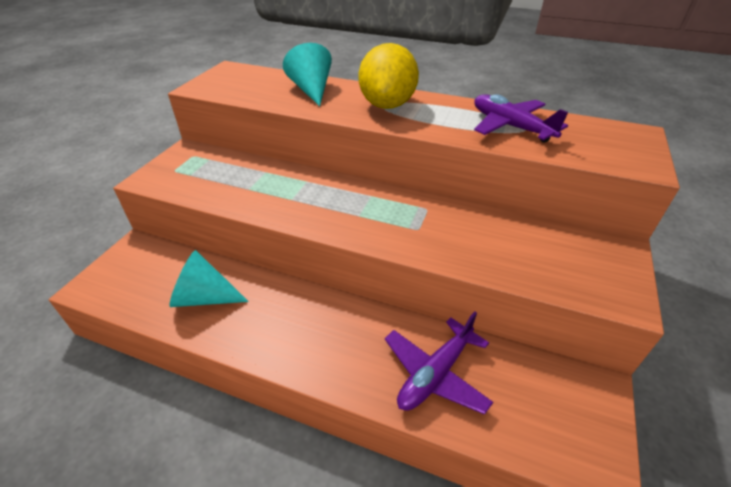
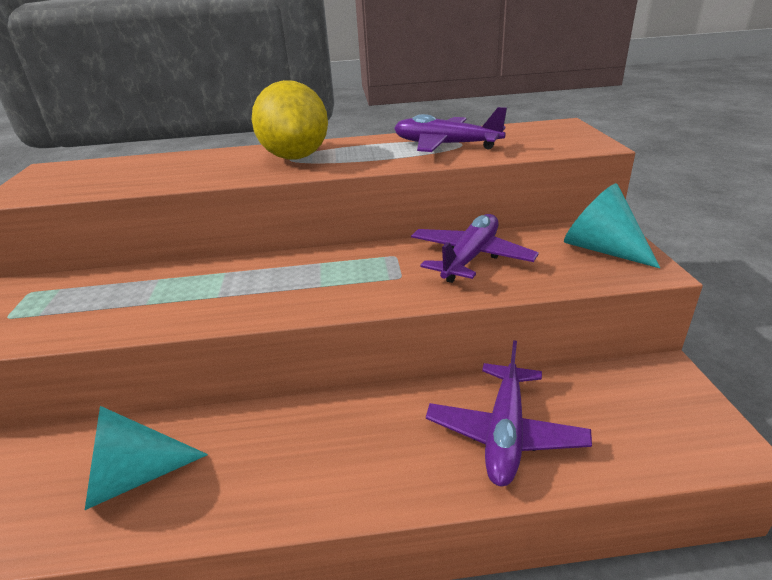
camera: 25 degrees left, 10 degrees down
(311, 90) = (186, 164): turquoise cone -> turquoise cone (601, 249)
(481, 231) = (470, 257): none -> purple plane

